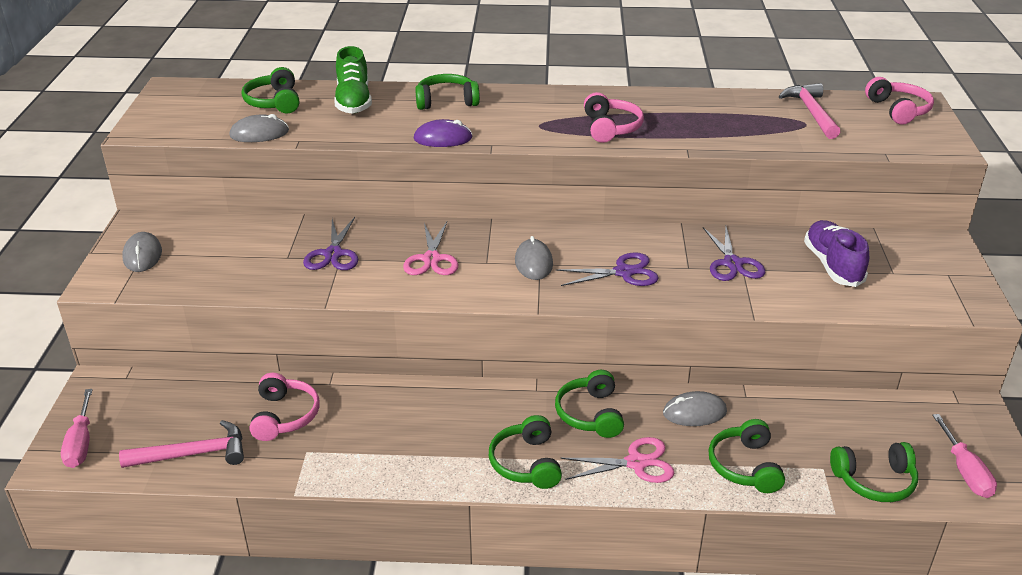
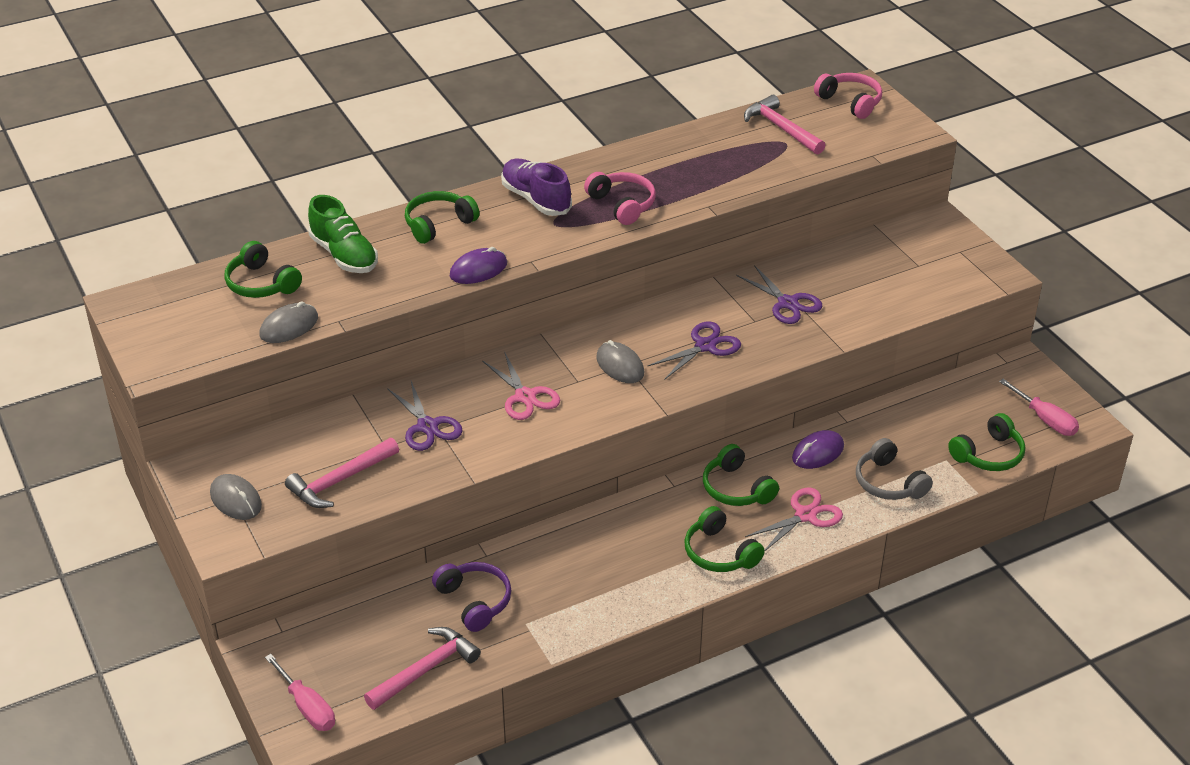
camera: 30 degrees left, 5 degrees up
(228, 269) = (340, 480): none -> pink hammer
(285, 416) = (475, 601): pink headphones -> purple headphones
(694, 412) = (818, 452): grey mouse -> purple mouse
(744, 466) = (888, 482): green headphones -> grey headphones
(832, 265) = (868, 275): purple shoe -> purple shoe (536, 199)

